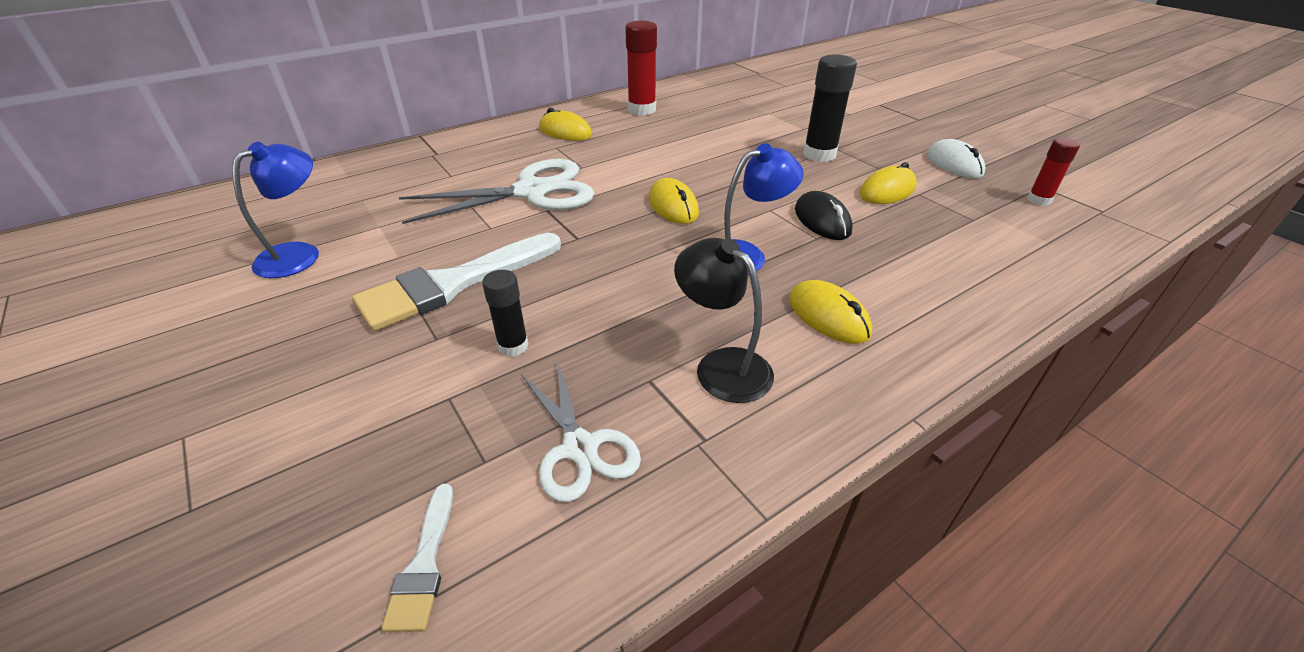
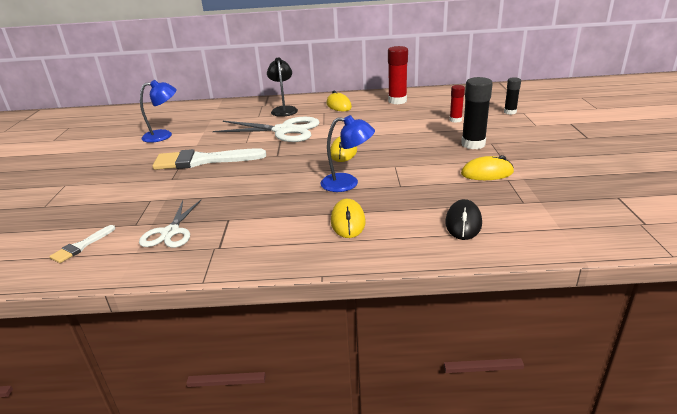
camera: 35 degrees right, 10 degrees down
(513, 346) = (194, 190): black glue stick -> black glue stick (510, 112)
(722, 365) = (265, 224): black lamp -> black lamp (284, 109)
(822, 220) = (417, 178): black mouse -> black mouse (463, 223)
(954, 164) = (566, 169): white mouse -> none
(1039, 200) = (598, 204): red glue stick -> red glue stick (455, 120)

